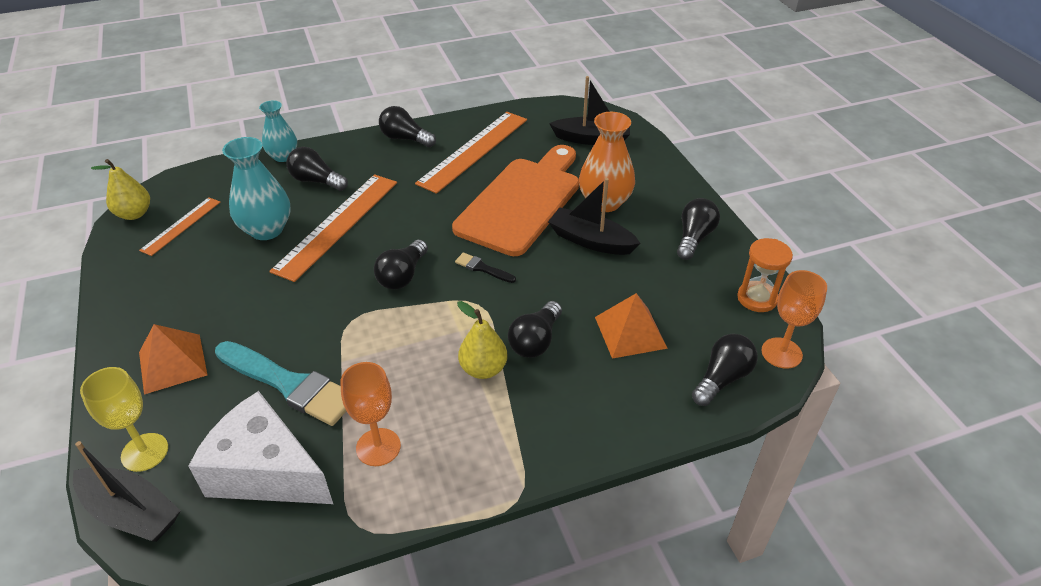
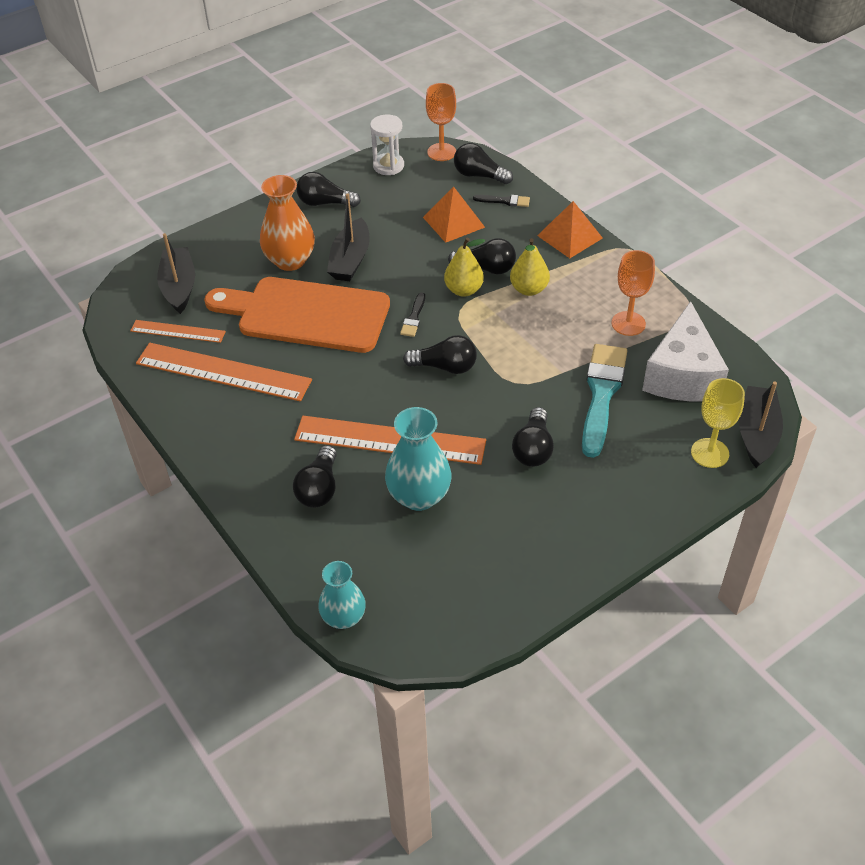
camera: 105 degrees left, 5 degrees up
(134, 214) = (437, 639): yellow pear -> yellow pear (464, 290)
(172, 363) = (621, 482): orange pyramid -> orange pyramid (570, 237)
(181, 226) = (440, 578): orange ruler -> orange ruler (178, 331)
(283, 156) = (278, 542): turquoise vase -> turquoise vase (343, 617)
(405, 138) = (211, 438): black light bulb -> black light bulb (533, 449)
(660, 391) = (504, 201): none -> black brush
(757, 298) = (388, 166): orange hourglass -> white hourglass

